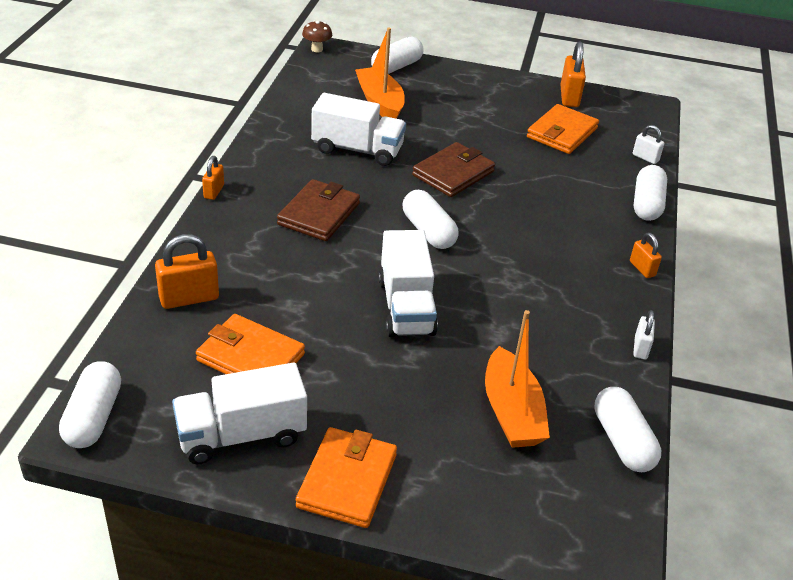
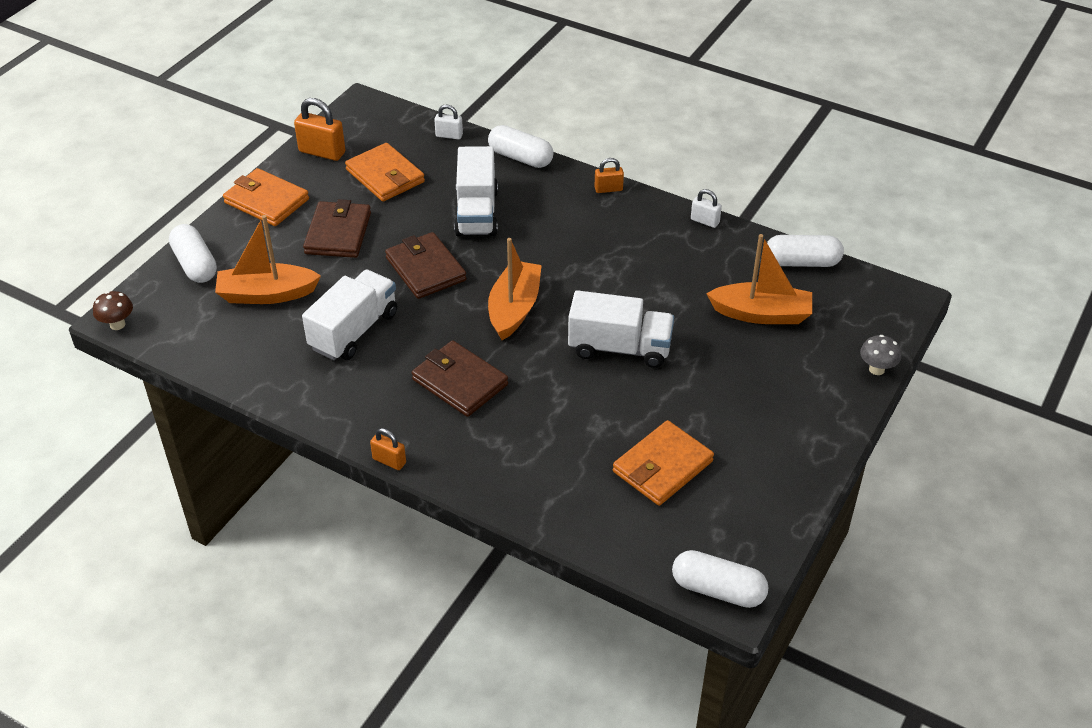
camera: 70 degrees left, 5 degrees up
(189, 298) = (566, 502): orange padlock -> none
(241, 435) = (758, 486): white truck -> white truck (476, 212)
(347, 481) = (818, 427): orange wallet -> orange wallet (266, 201)
(428, 231) = (514, 308): white capsule -> orange boat
(466, 532) = (876, 369): none -> grey mushroom
(471, 122) = (338, 233): none -> brown wallet
(645, 158) = (449, 135): white padlock -> white padlock turned 45 degrees clockwise

